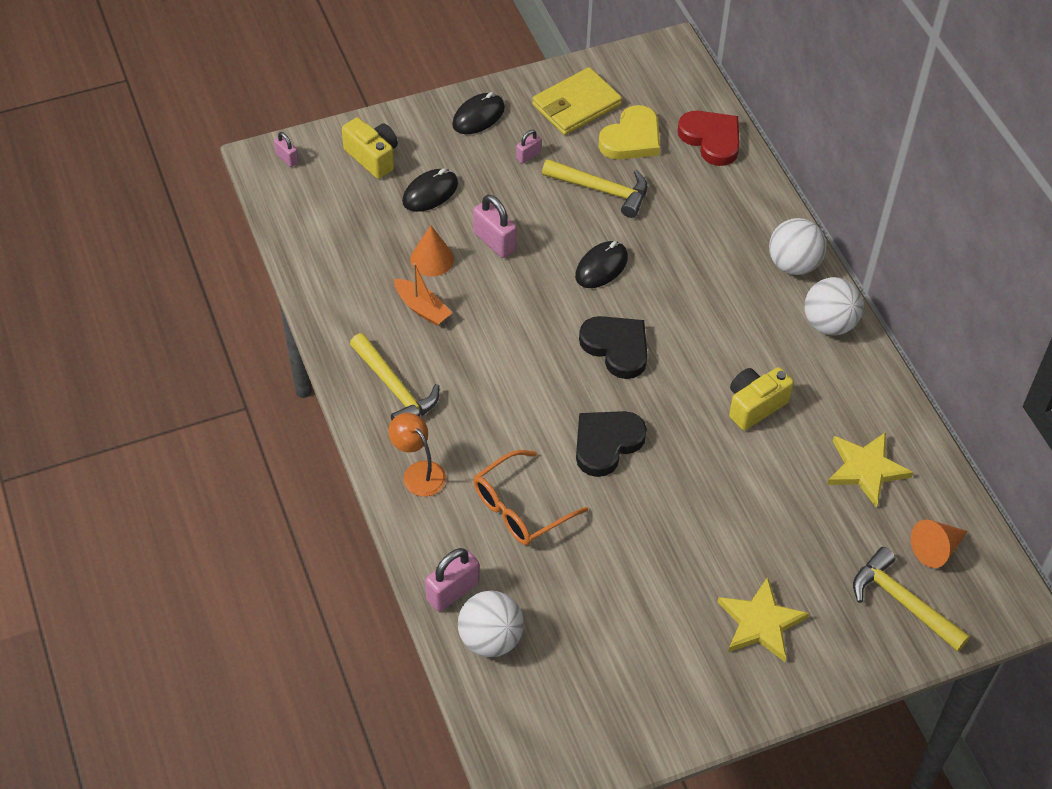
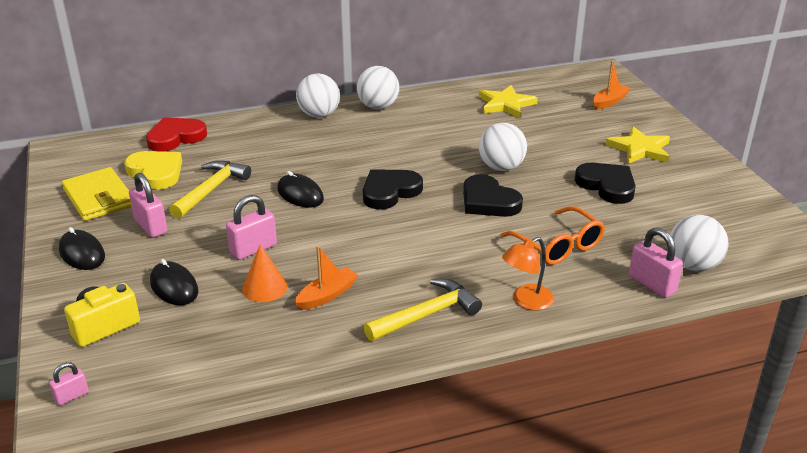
camera: 85 degrees left, 20 degrees down
(528, 156) = (151, 226): pink padlock -> pink padlock, size x1.76
(657, 571) = (607, 185): none -> black heart
(687, 458) = (501, 167): none -> white ball
(755, 405) = (451, 138): yellow camera -> none
(902, 602) = (609, 102): yellow hammer -> orange boat
(936, 549) = (566, 88): orange cone -> none

